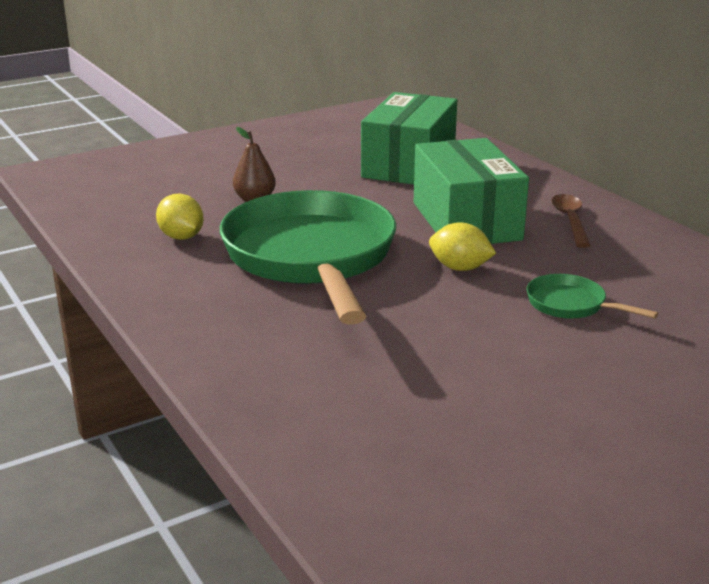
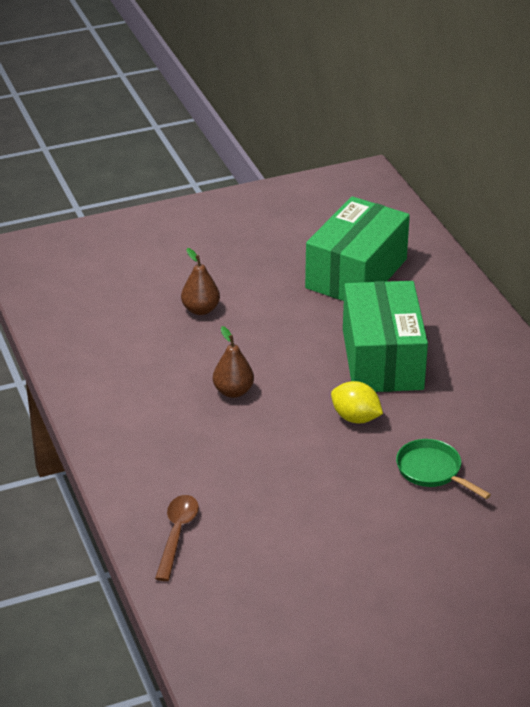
camera: 10 degrees right, 10 degrees up
(181, 237) = (128, 353): yellow lemon -> none
(311, 258) = (233, 391): green pan -> brown pear
(570, 220) = (477, 368): brown spoon -> brown spoon (177, 534)

